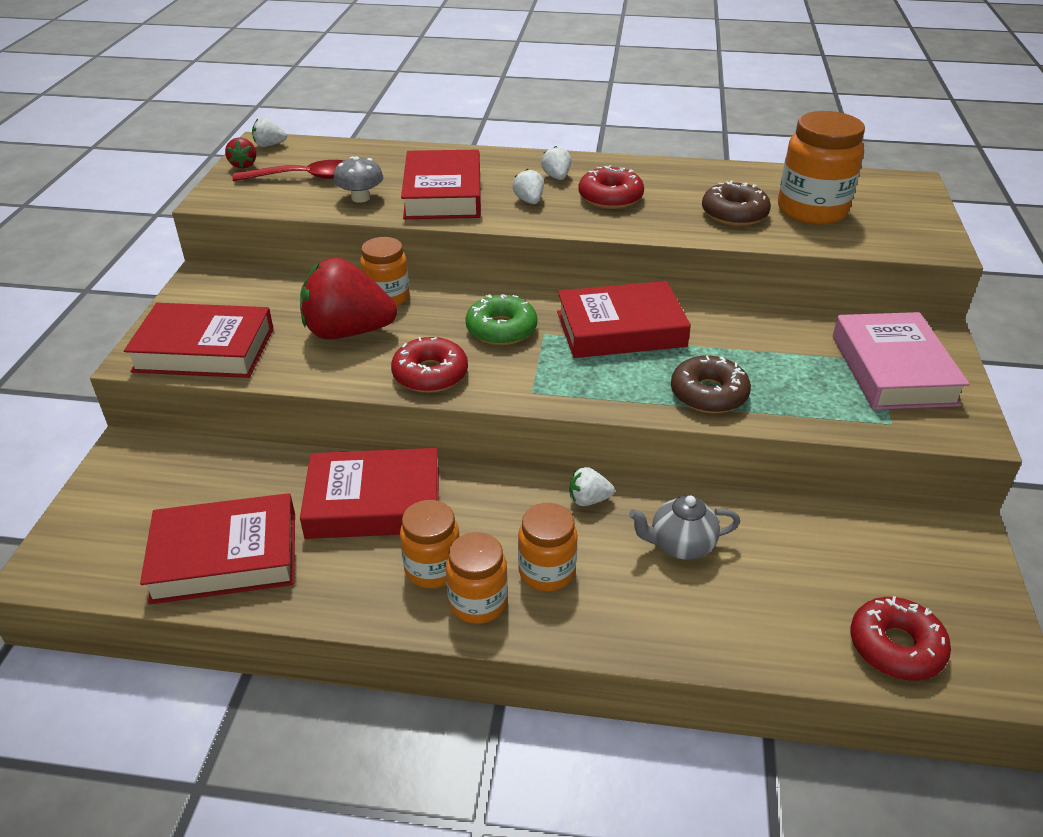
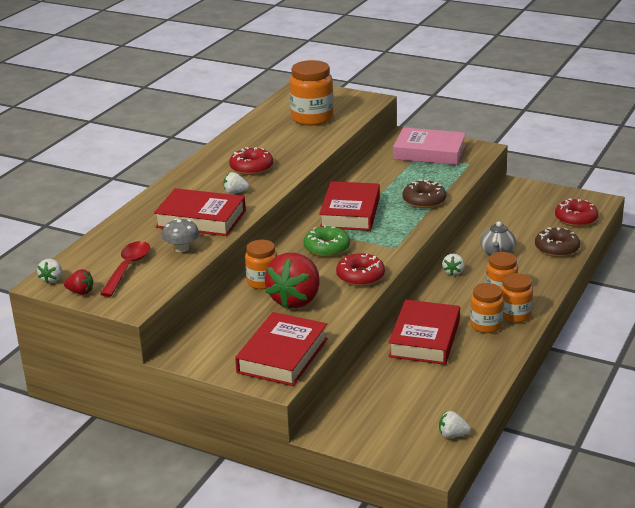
camera: 70 degrees left, 10 degrees down
(225, 556) = (448, 393): red book -> none
(556, 177) = (209, 179): white strawberry -> white strawberry (452, 435)
(734, 214) = (300, 138): brown donut -> brown donut (556, 248)

